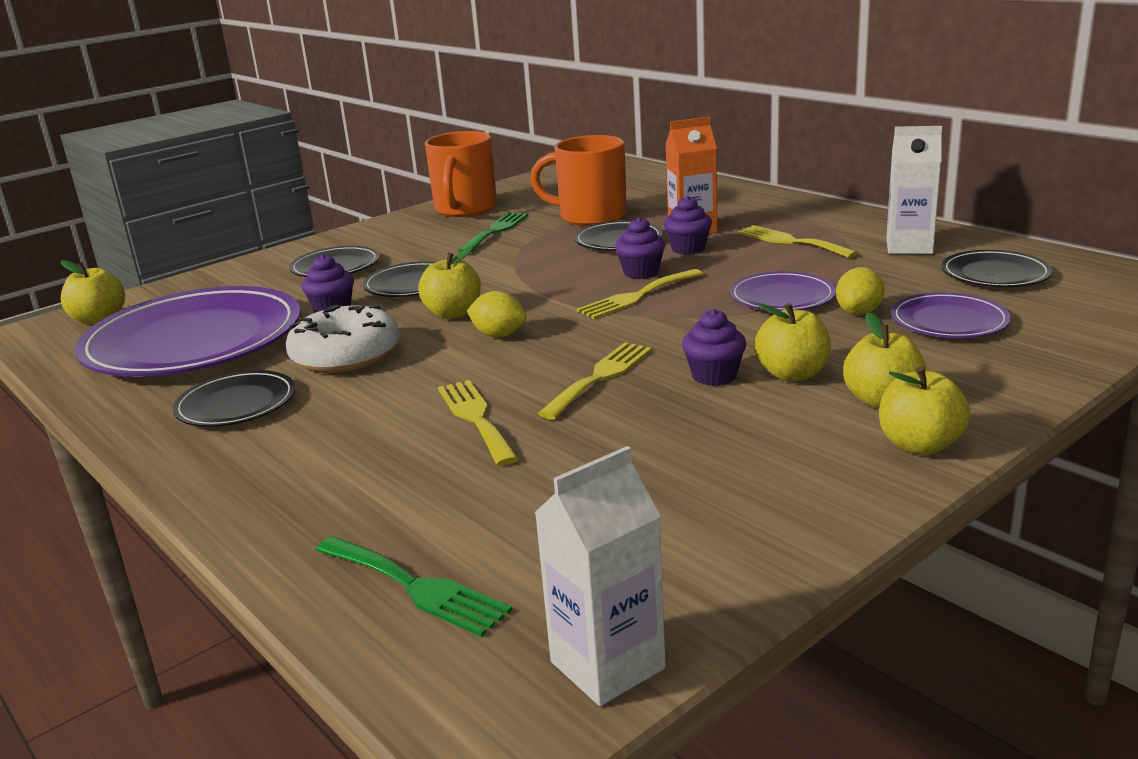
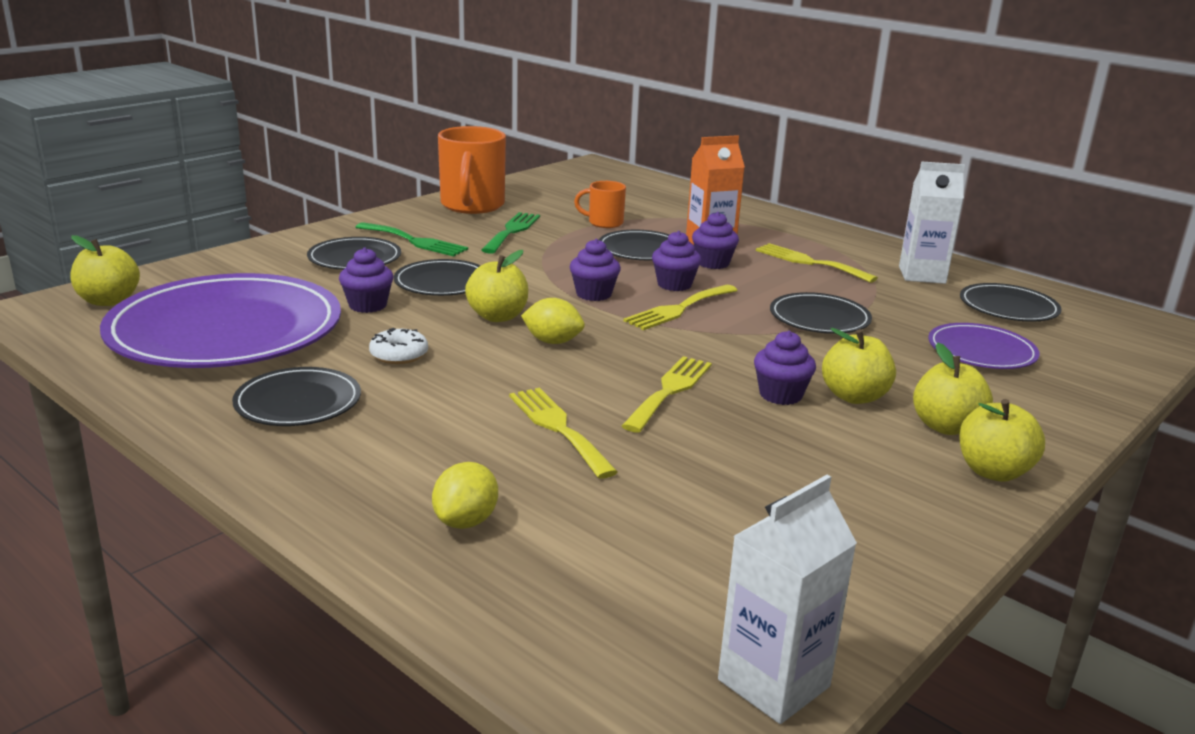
camera: 10 degrees left, 0 degrees up
(346, 355) = (399, 354): white donut -> white donut, size x0.51
(415, 587) = (556, 602): green fork -> green fork (414, 241)
(556, 287) = (594, 294): none -> purple cupcake
(590, 216) = (604, 223): orange mug -> orange mug, size x0.53
(782, 297) = (819, 318): purple plate -> black plate
(859, 312) = (896, 338): yellow lemon -> yellow lemon (466, 521)

